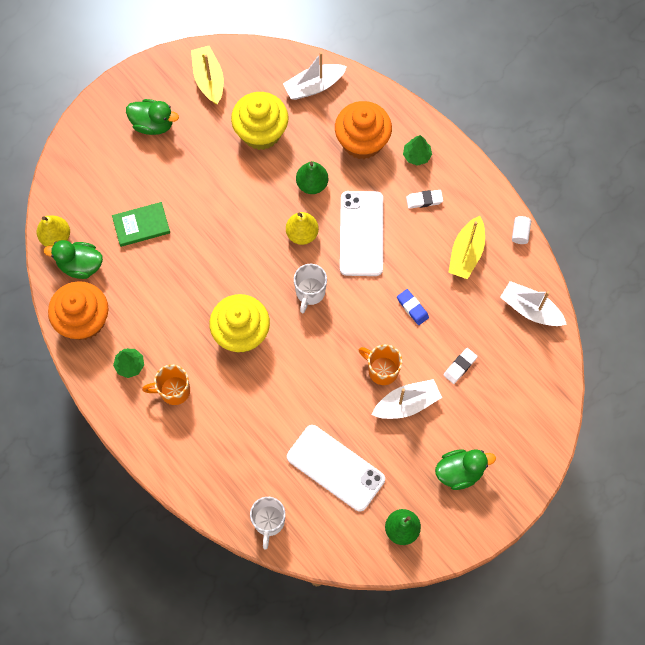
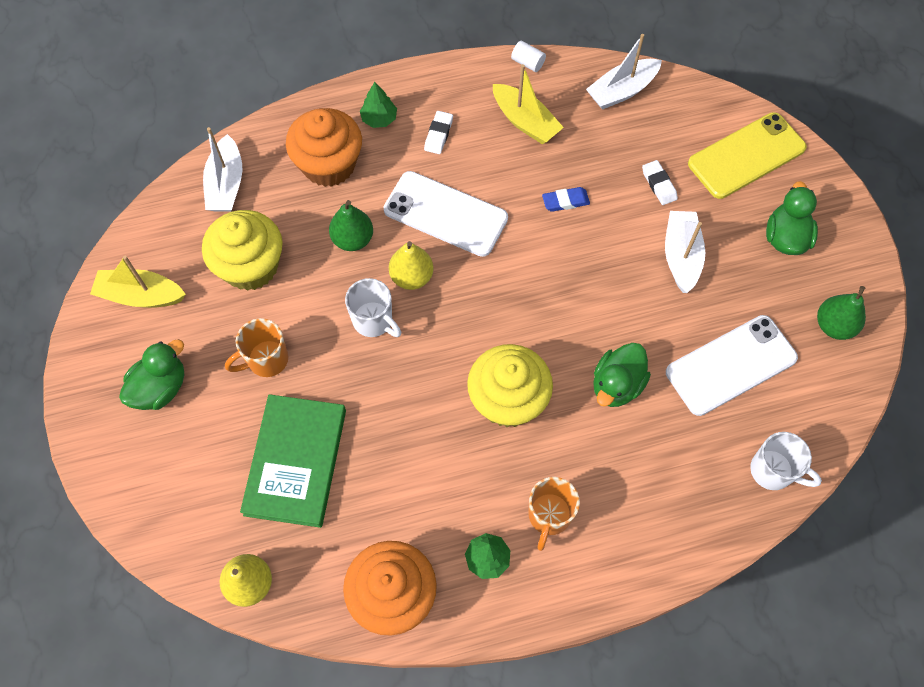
camera: 65 degrees left, 5 degrees down
(80, 265) = (310, 566): green duck -> green duck (616, 385)
(141, 225) = (296, 462): green book -> green book, size x1.63
(310, 292) = (493, 300): white mug -> white mug (374, 321)
(382, 370) = (628, 264): orange mug -> orange mug (266, 360)
(518, 420) = (746, 156): none -> yellow phone

